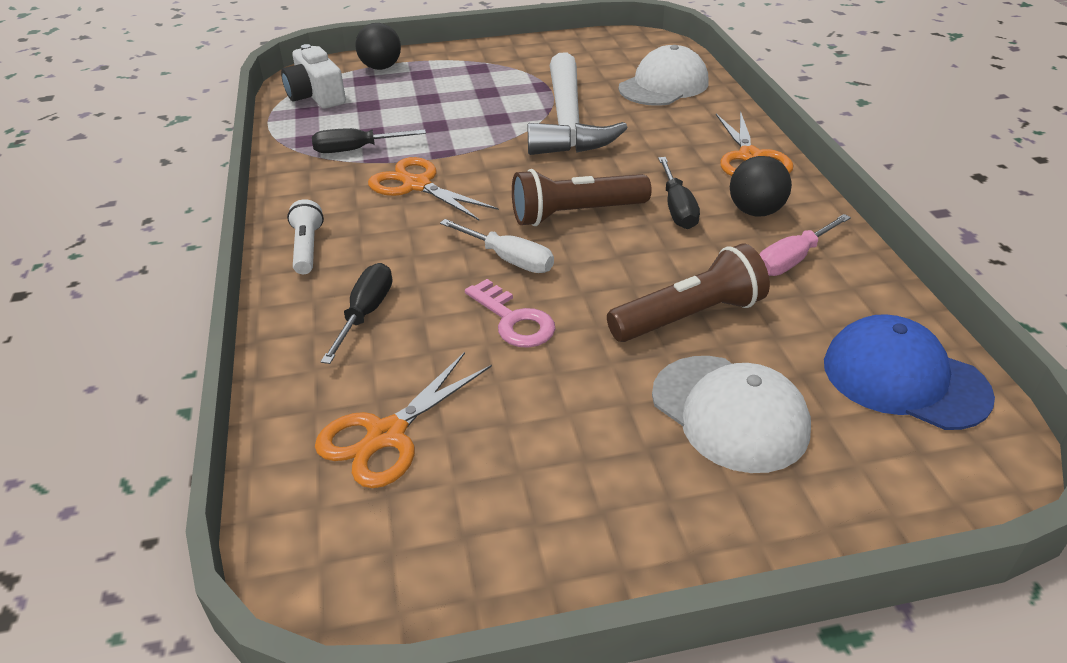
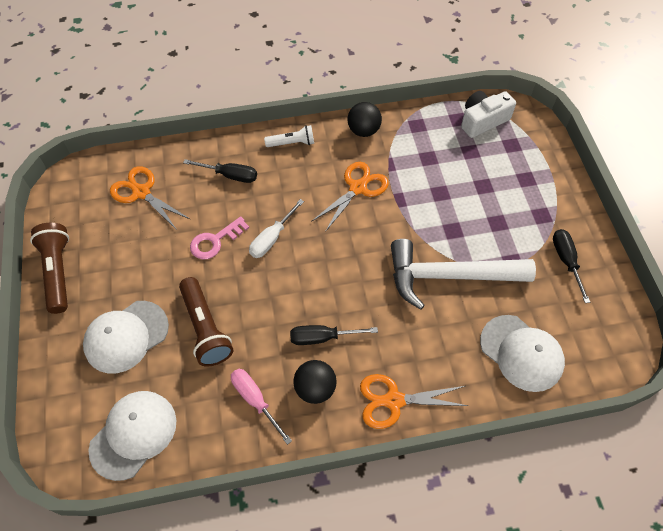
camera: 90 degrees right, 20 degrees up
(355, 150) = (404, 152): black screwdriver -> black screwdriver (566, 260)
(381, 67) = (534, 153): black ball -> black ball (363, 131)
(575, 214) = (319, 275): brown flashlight -> brown flashlight (58, 272)
(904, 379) = (133, 434): blue cap -> white cap

